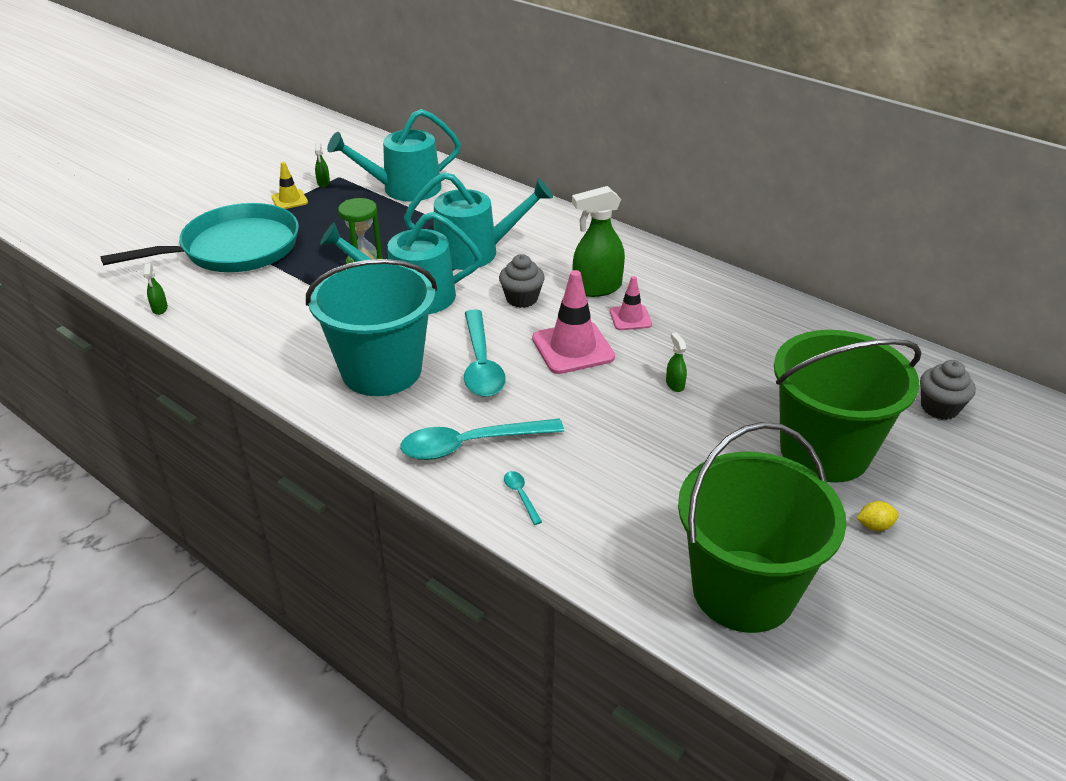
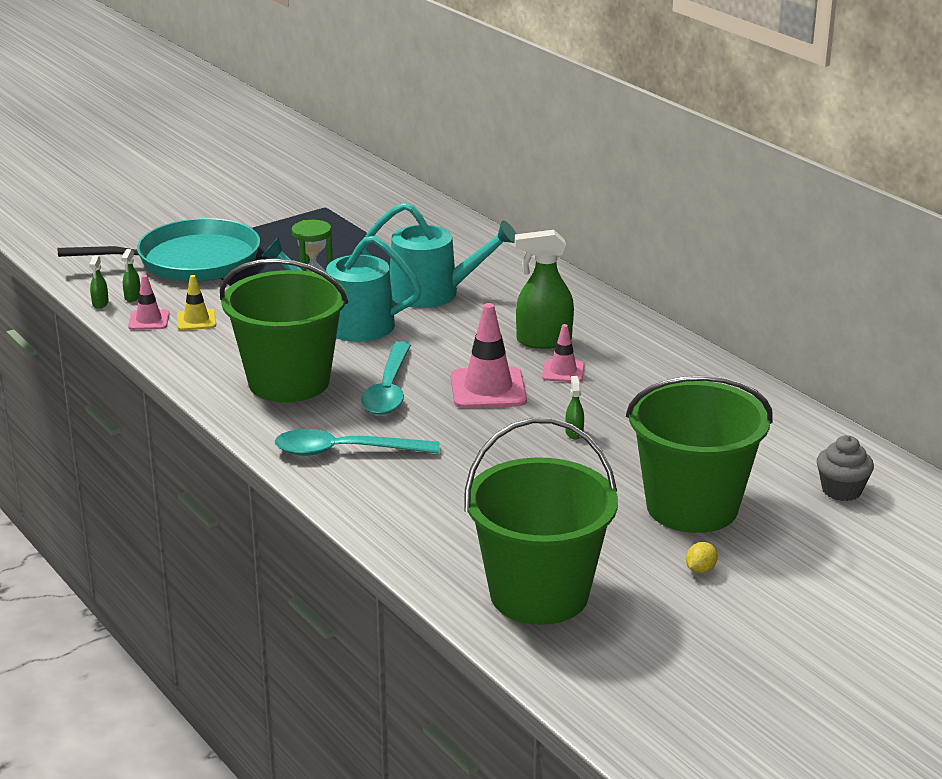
camera: 15 degrees right, 10 degrees down
(215, 321) = (149, 320): none -> pink traffic cone
(289, 200) = (264, 223): yellow traffic cone -> yellow traffic cone (196, 320)
(323, 183) = (306, 211): green spray bottle -> green spray bottle (132, 297)
(381, 370) = (289, 382): turquoise bucket -> green bucket
(404, 189) = (389, 226): turquoise watering can -> none
(521, 496) = (371, 496): turquoise spoon -> none
(522, 298) = (459, 340): grey cupcake -> none
(874, 526) = (700, 569): yellow lemon -> yellow lemon turned 60 degrees counterclockwise

